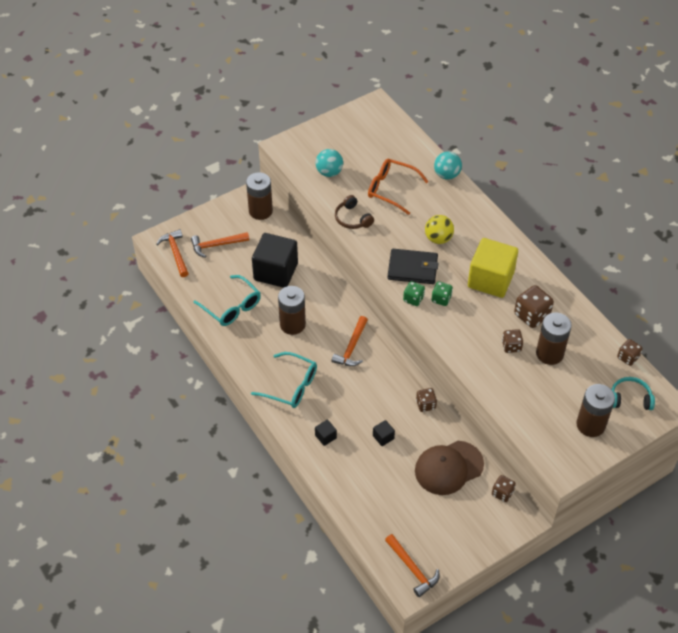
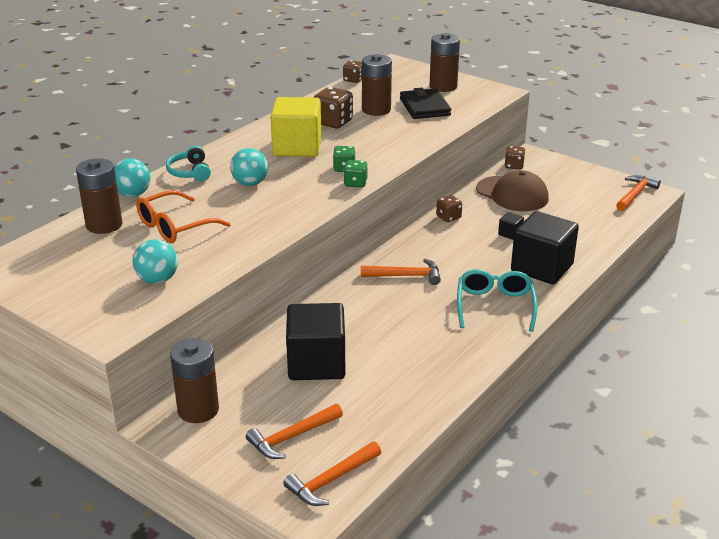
camera: 110 degrees left, 20 degrees down
(217, 245) = (292, 437): orange hammer -> orange hammer turned 90 degrees clockwise
(232, 307) = (405, 387): turquoise glasses -> none
(292, 324) = (400, 327): brown battery -> brown battery (104, 225)
(325, 436) = (542, 268): black cube -> black cube, size x2.46
(352, 218) = (244, 244): brown headphones -> none
(391, 189) = (175, 227): orange glasses -> orange glasses turned 45 degrees clockwise
(412, 268) = (308, 191): black wallet -> black wallet (424, 107)
(438, 239) = (250, 183): yellow ball -> turquoise ball
(511, 346) = (381, 127): brown dice -> none
(630, 398) = (399, 75): turquoise headphones -> turquoise headphones (190, 172)

